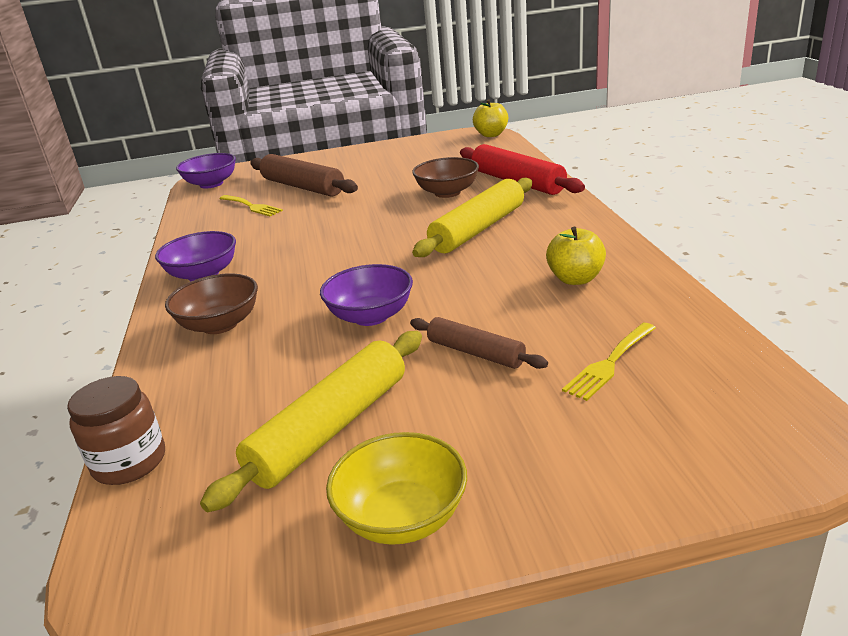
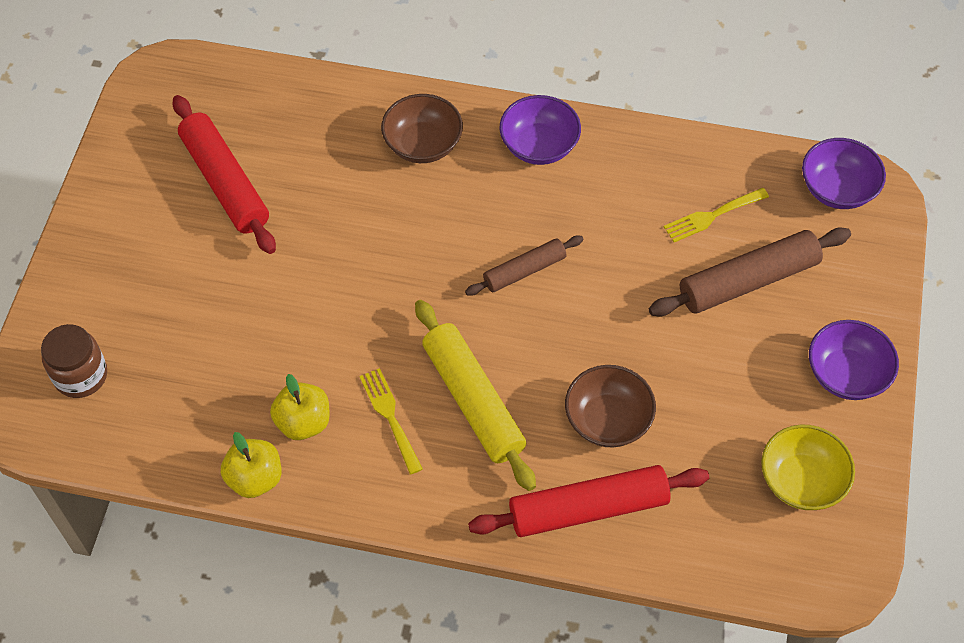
camera: 110 degrees right, 30 degrees up
(129, 462) = (271, 76): brown jar -> brown jar (81, 375)
(331, 428) = (225, 182): yellow rolling pin -> red rolling pin
(371, 316) = (356, 248): purple bowl -> purple bowl (846, 374)
(402, 517) = (120, 194): yellow bowl -> yellow bowl (801, 480)
(475, 352) = (247, 295): brown rolling pin -> brown rolling pin (524, 271)
(491, 135) = (824, 583): yellow apple -> yellow apple (255, 478)
(609, 363) = (169, 369): yellow fork -> yellow fork (390, 416)

